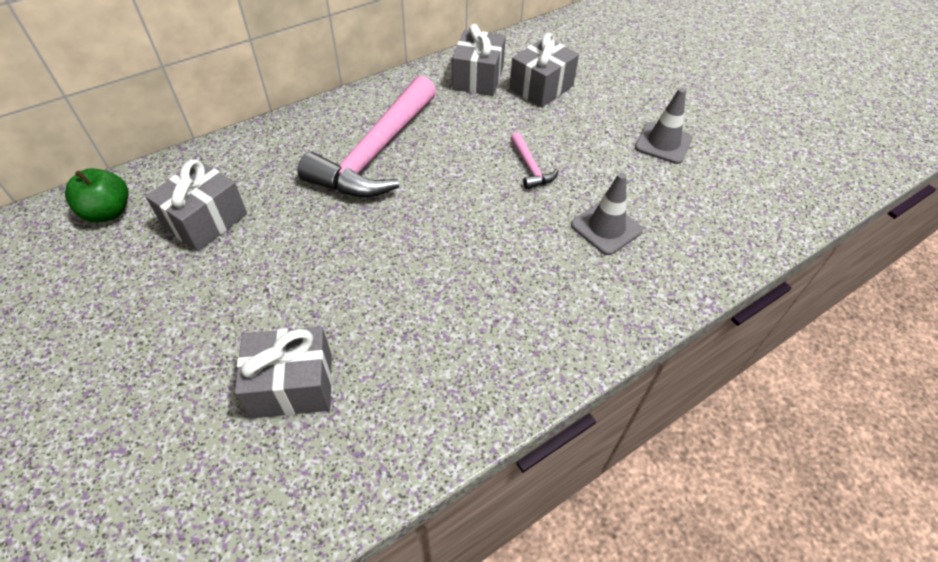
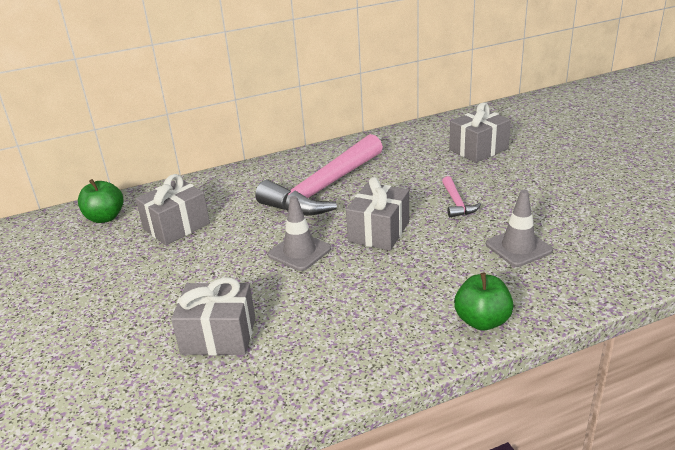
camera: 15 degrees right, 20 degrees down
(478, 78) = (423, 142): grey gift -> grey gift (379, 232)
(585, 334) = (482, 321): none -> green apple
(663, 143) = (586, 190): grey traffic cone -> grey traffic cone (299, 252)

